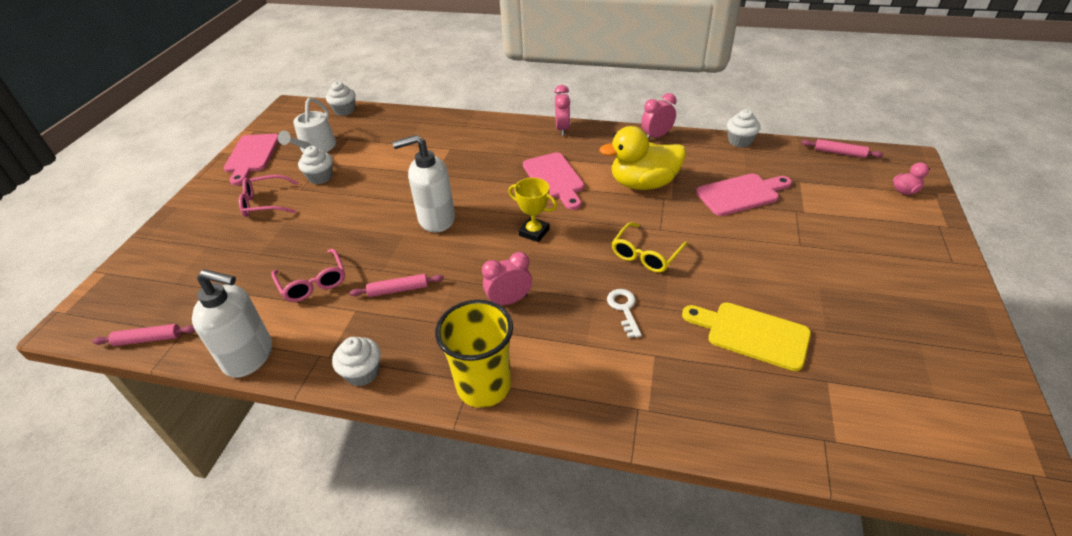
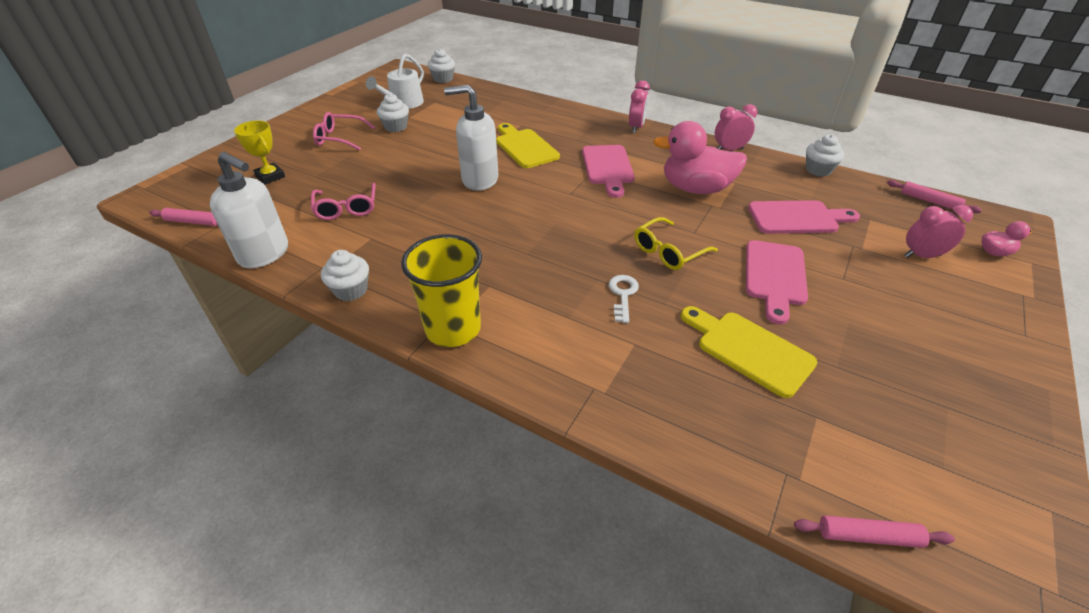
camera: 15 degrees right, 0 degrees up
(251, 156) = (347, 100): pink cutting board -> pink cutting board (775, 276)
(398, 290) = (416, 230): pink rolling pin -> pink rolling pin (868, 536)
(465, 173) = (525, 147): none -> yellow cutting board
(509, 300) = (513, 262): pink clock -> pink clock (922, 256)
(534, 232) = (565, 209): yellow trophy -> yellow trophy (270, 176)
(643, 184) = (695, 189): yellow duck -> pink duck

